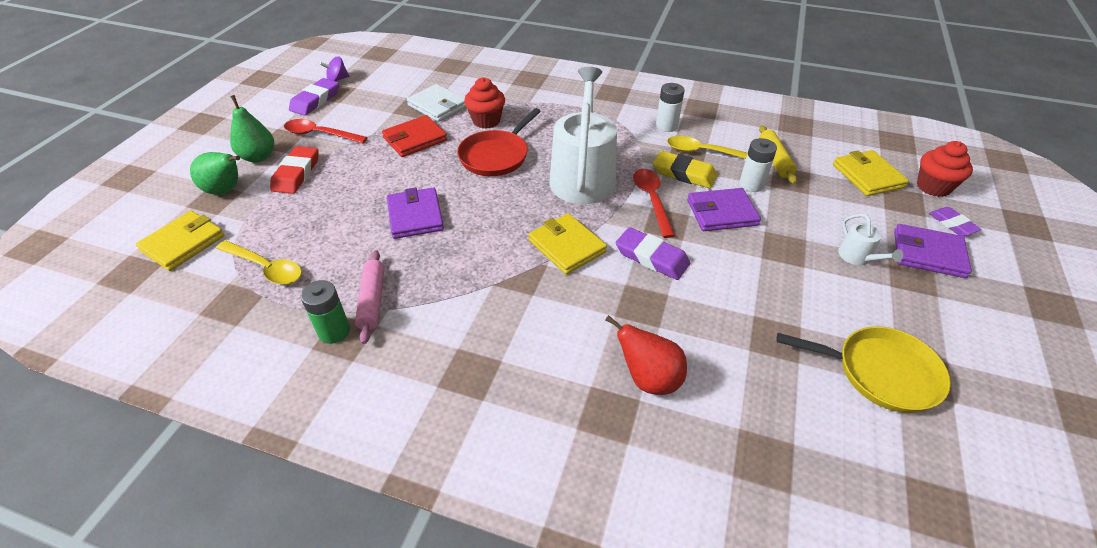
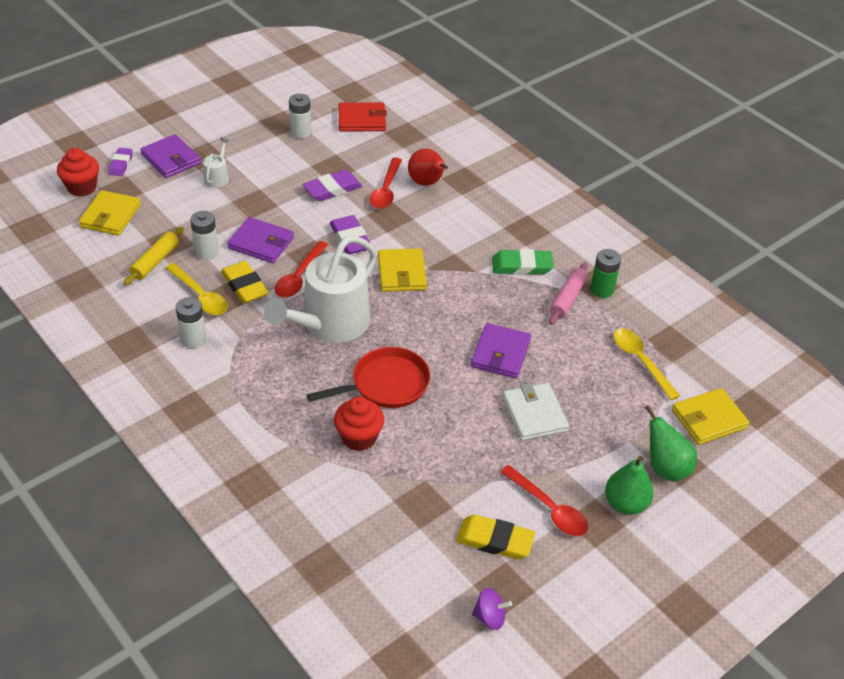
camera: 150 degrees left, 0 degrees up
(296, 173) = (591, 457): red eraser -> none
(315, 100) = (534, 581): purple eraser -> purple eraser (332, 189)
(352, 108) = (495, 540): none -> yellow eraser
(415, 139) = (450, 448): red wallet -> red wallet (362, 120)
(438, 106) = (394, 491): white wallet -> white wallet (534, 414)
(446, 316) = (522, 266): none -> green eraser
(682, 338) = (386, 190): none -> red spoon
(880, 373) = (300, 132): yellow pan -> white battery

